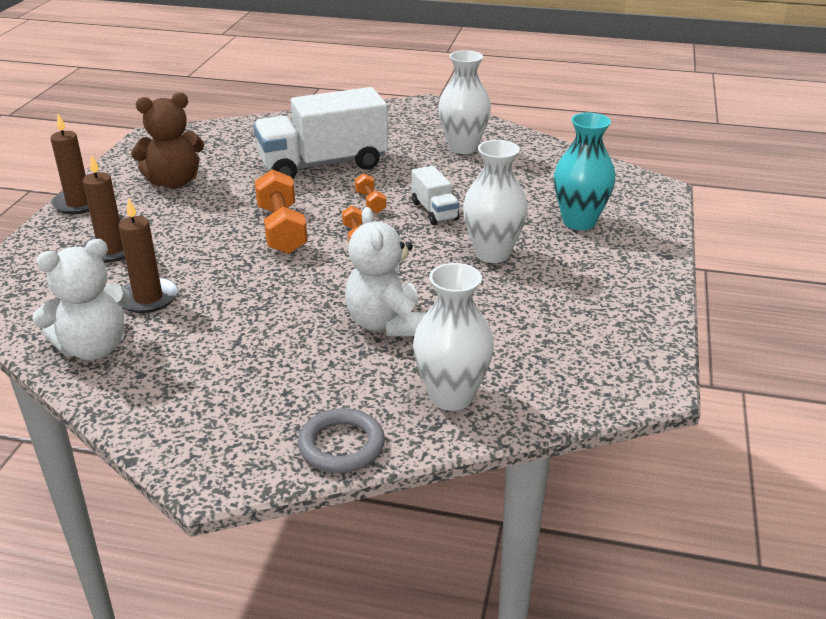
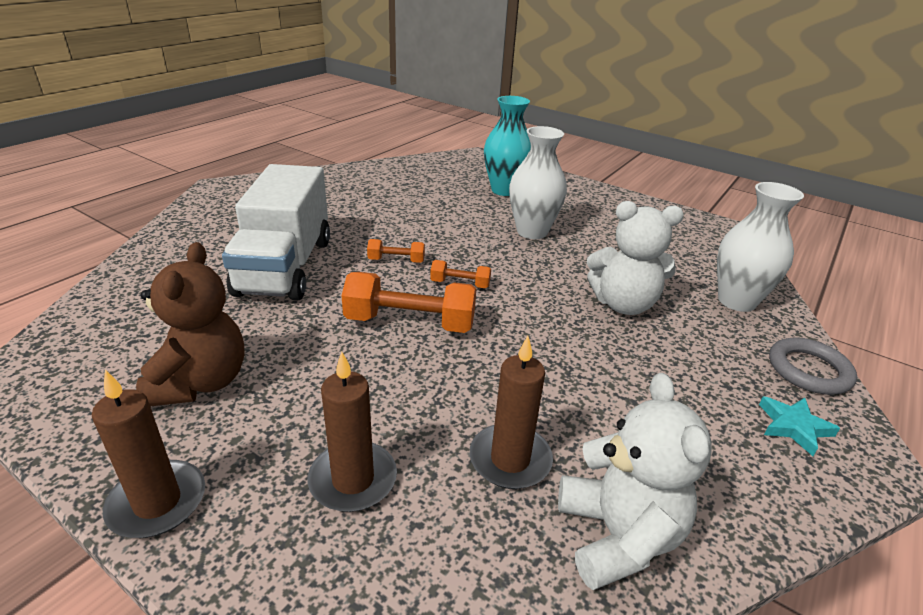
camera: 70 degrees left, 0 degrees up
(243, 431) = (793, 427): none -> turquoise star
(434, 211) = (441, 236): white truck -> none
(463, 147) = (334, 195): white vase -> none

